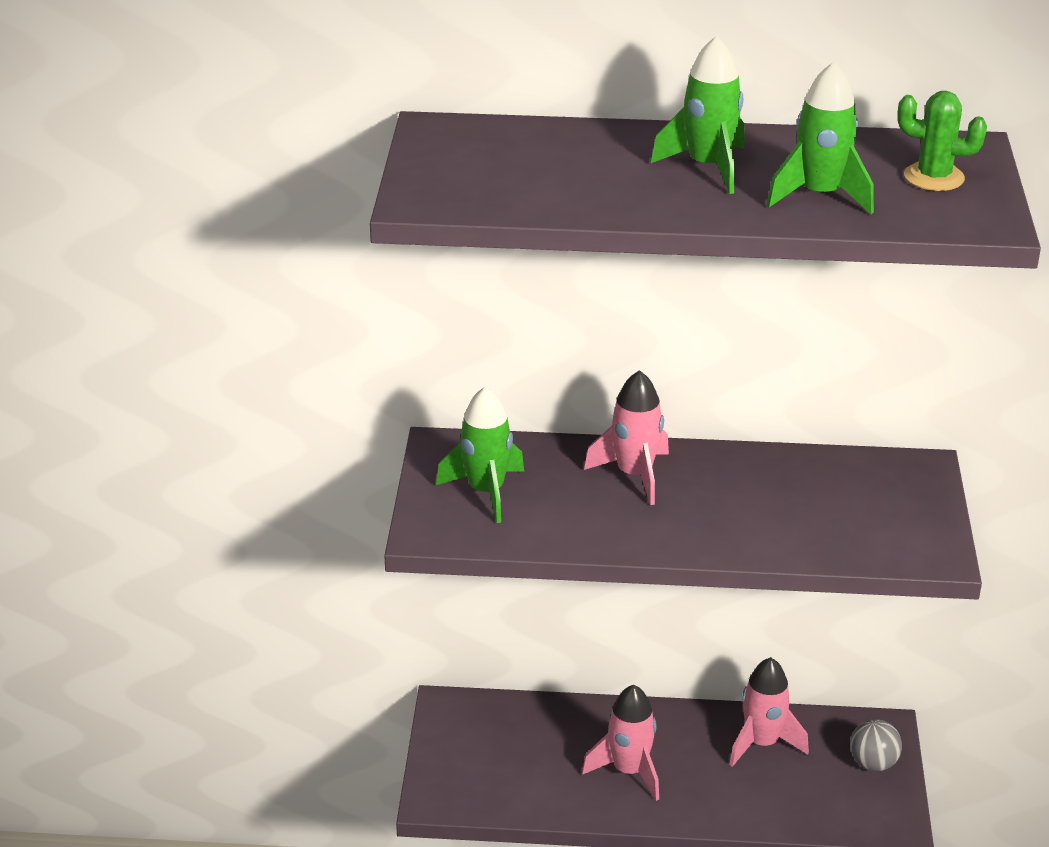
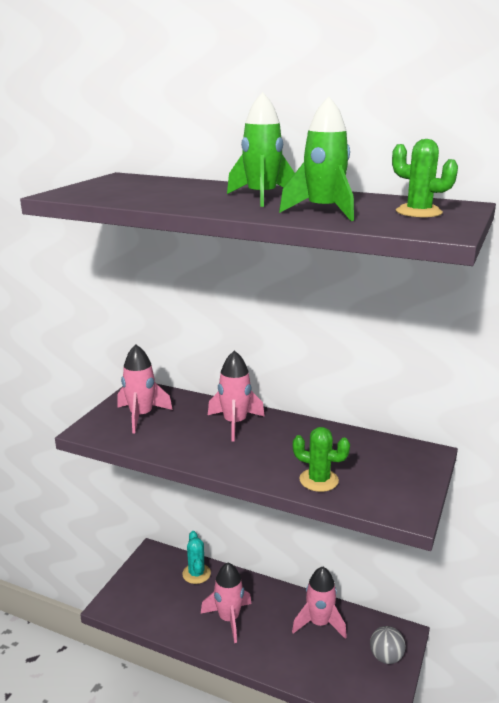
camera: 20 degrees right, 10 degrees down
(486, 492) = (141, 416): green rocket -> pink rocket
(540, 720) = (196, 574): none -> turquoise cactus
(805, 537) = (319, 480): none -> green cactus

